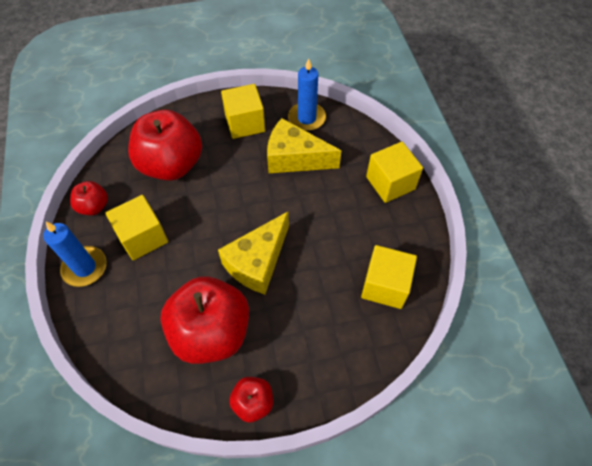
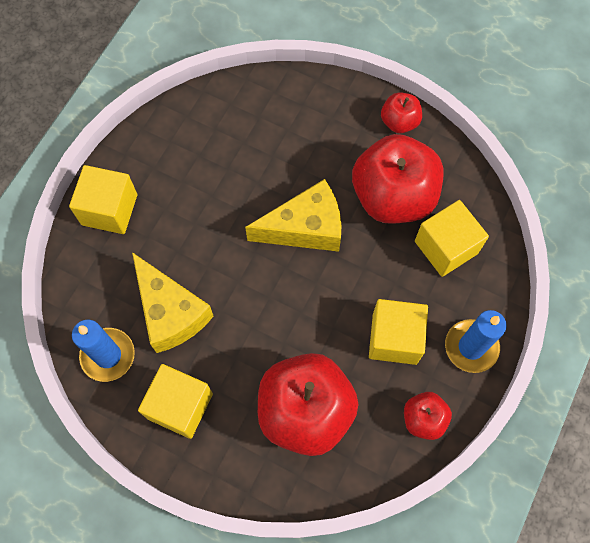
camera: 140 degrees left, 10 degrees up
(385, 285) = (217, 126): yellow cube -> yellow cube (446, 247)

